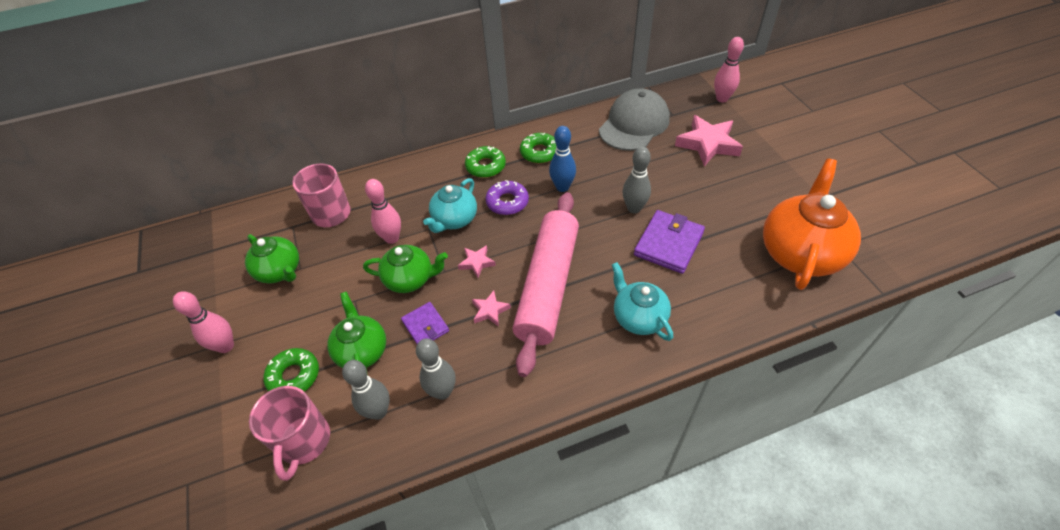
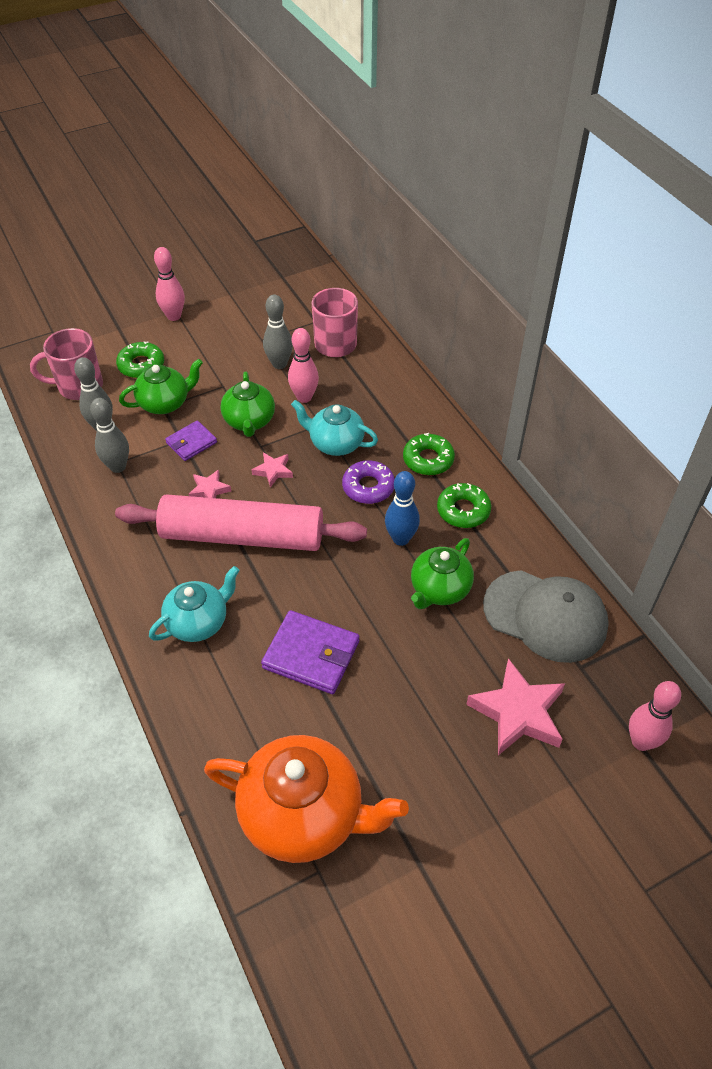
camera: 80 degrees right, 0 degrees up
(280, 271) = (257, 327): green teapot -> green teapot (439, 589)
(634, 208) = (371, 617): grey bowling pin -> grey bowling pin (279, 364)

